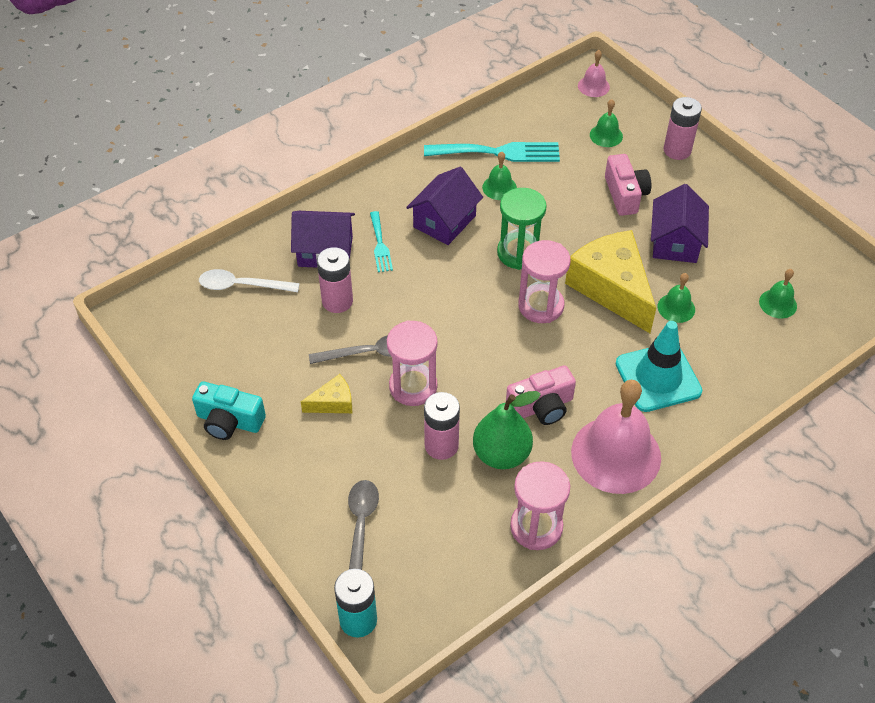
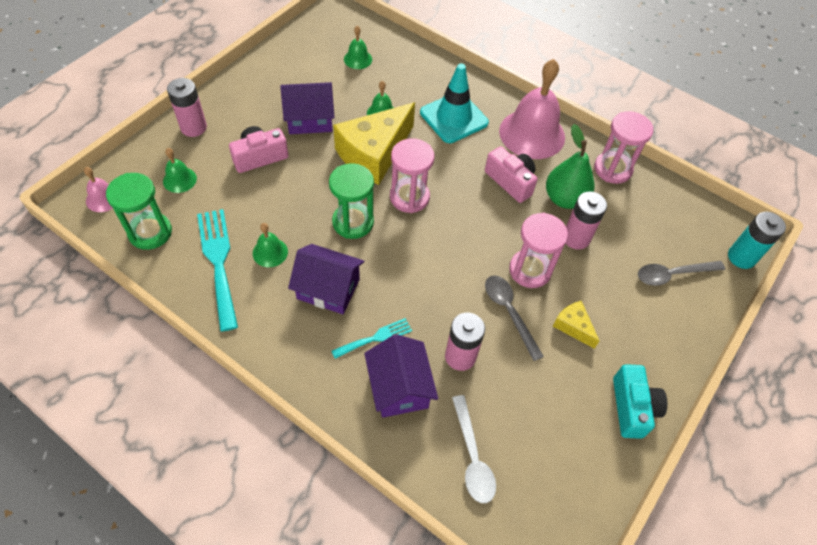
camera: 110 degrees left, 5 degrees up
(545, 113) = (150, 232): none -> green hourglass

